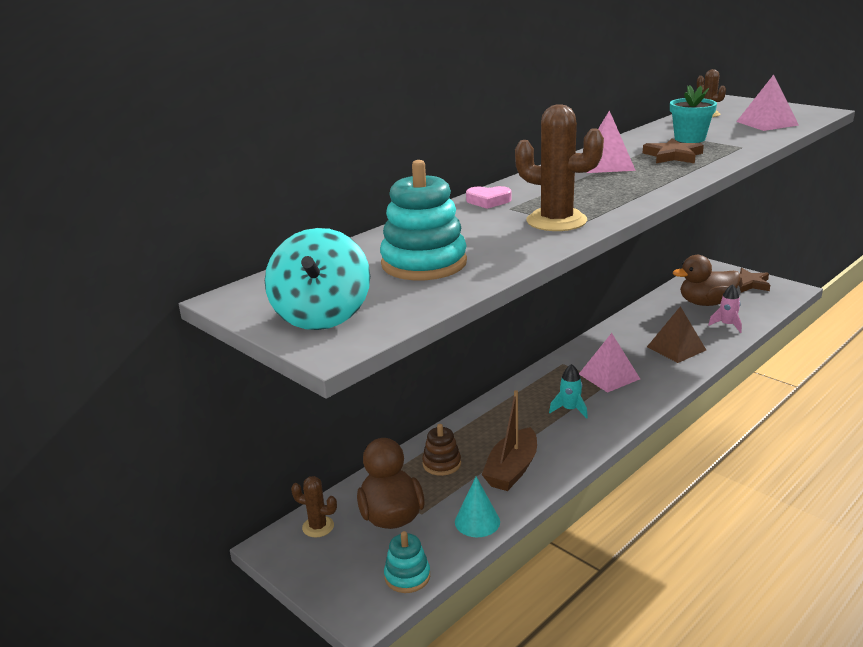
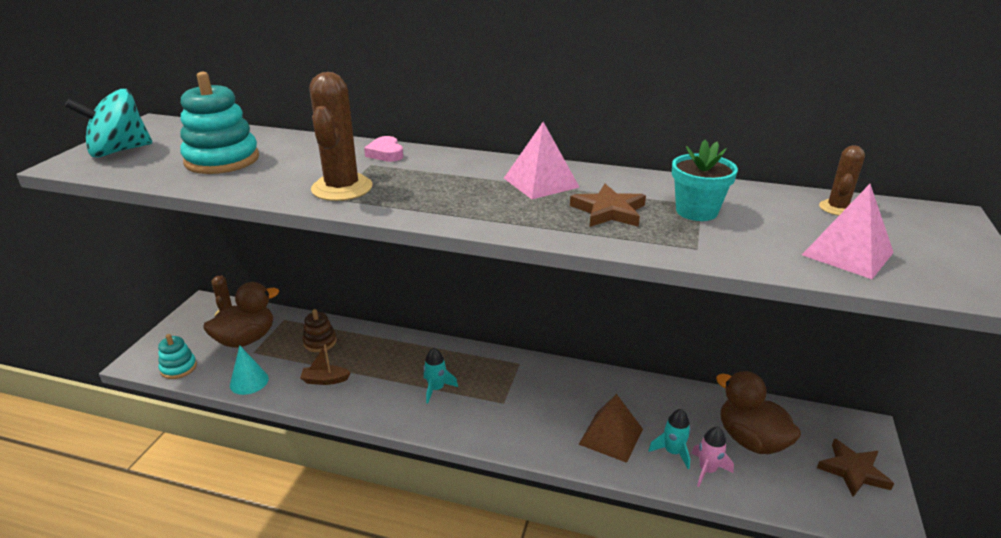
camera: 60 degrees right, 5 degrees up
(512, 469) = (325, 380): brown boat -> brown boat, size x0.59
(609, 376) = (514, 399): pink pyramid -> none
(704, 331) = (672, 452): none -> turquoise rocket

